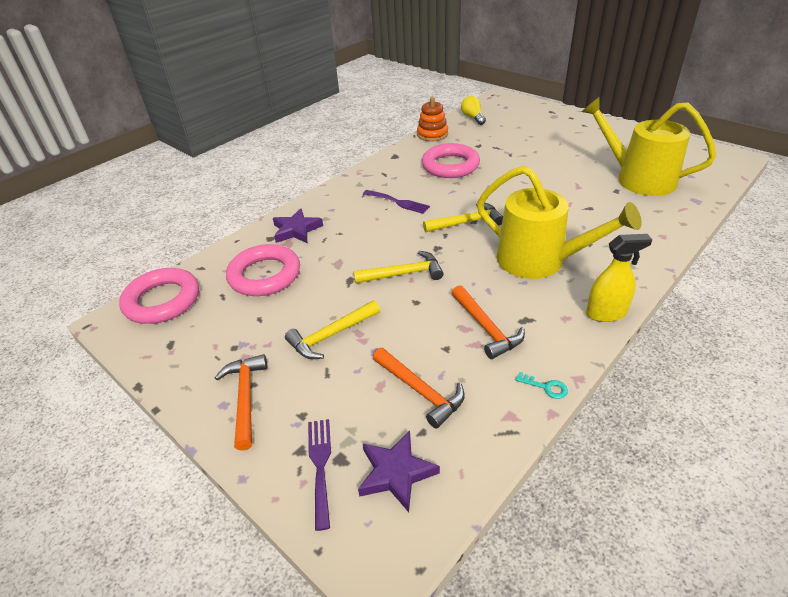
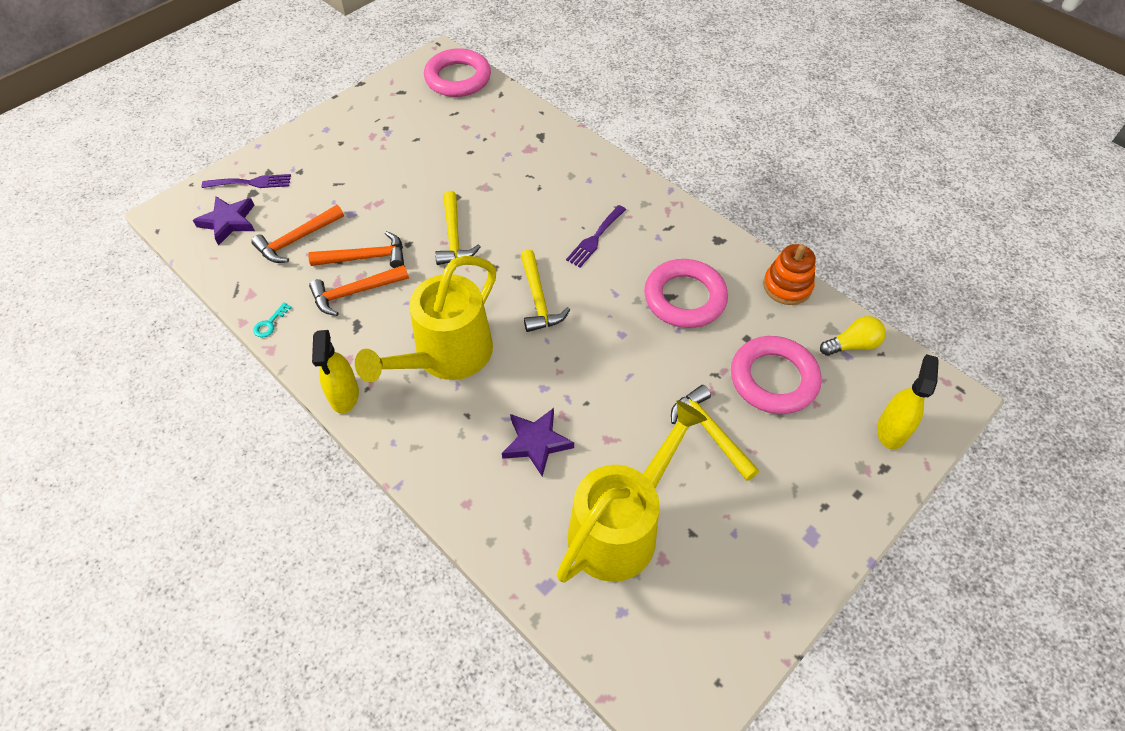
camera: 90 degrees right, 15 degrees up
(245, 398) = (327, 140): orange hammer -> orange hammer (365, 257)
(265, 275) = (478, 137): pink ring -> pink ring (773, 379)
(296, 230) = (551, 154): purple star -> purple star (536, 442)
(331, 335) = (380, 185): yellow hammer -> yellow hammer (710, 432)
(527, 109) = (891, 430): none -> yellow spray bottle

